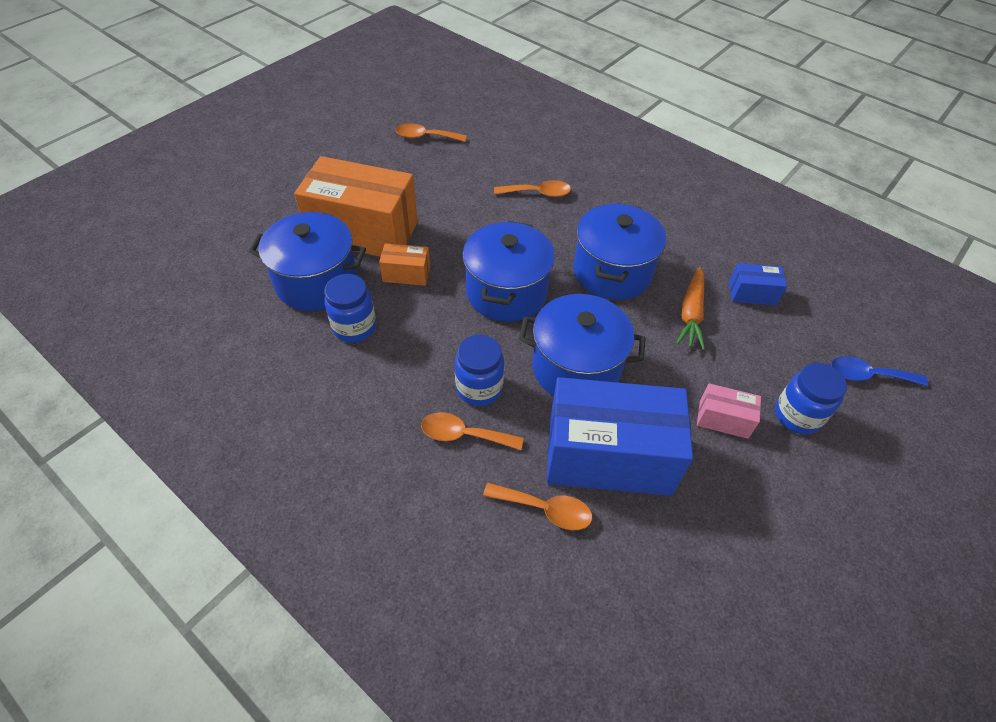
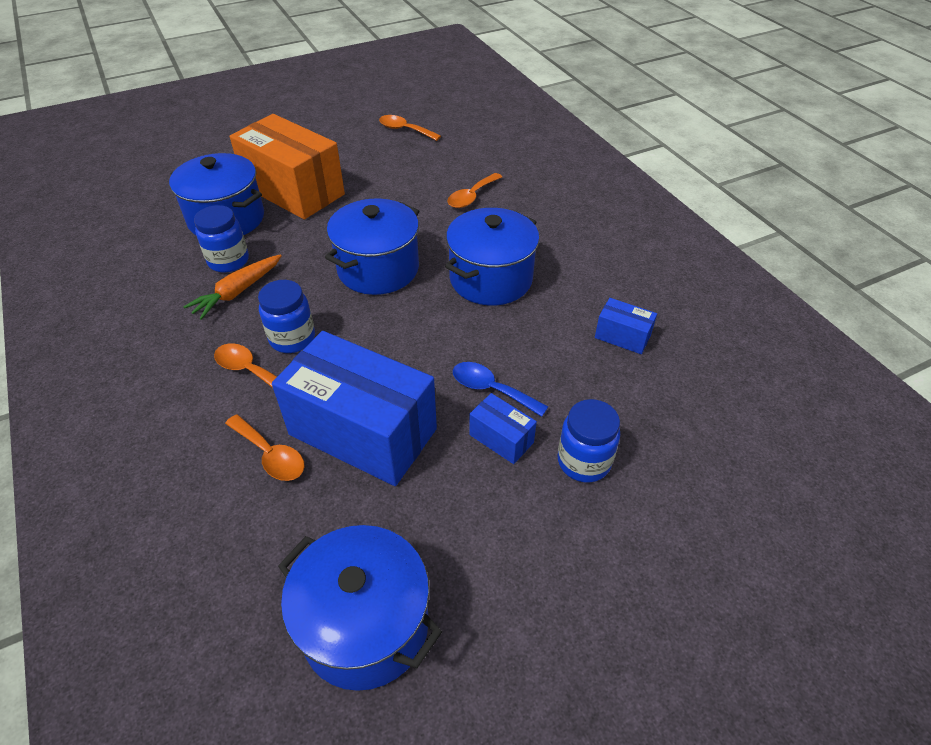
camera: 25 degrees right, 5 degrees down
(406, 274) = (303, 232): orange box -> none
(538, 193) = (471, 196): orange spoon -> orange spoon turned 105 degrees clockwise
(576, 368) = (392, 348): blue pot -> blue pot (365, 625)
(691, 314) = (542, 336): orange carrot -> orange carrot (237, 292)
(723, 419) = (501, 438): pink box -> blue box
(868, 375) = (696, 450): blue spoon -> blue spoon (491, 389)

